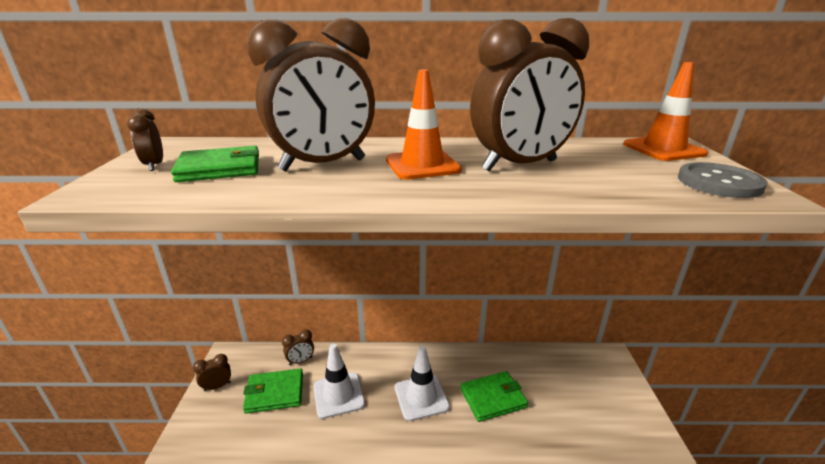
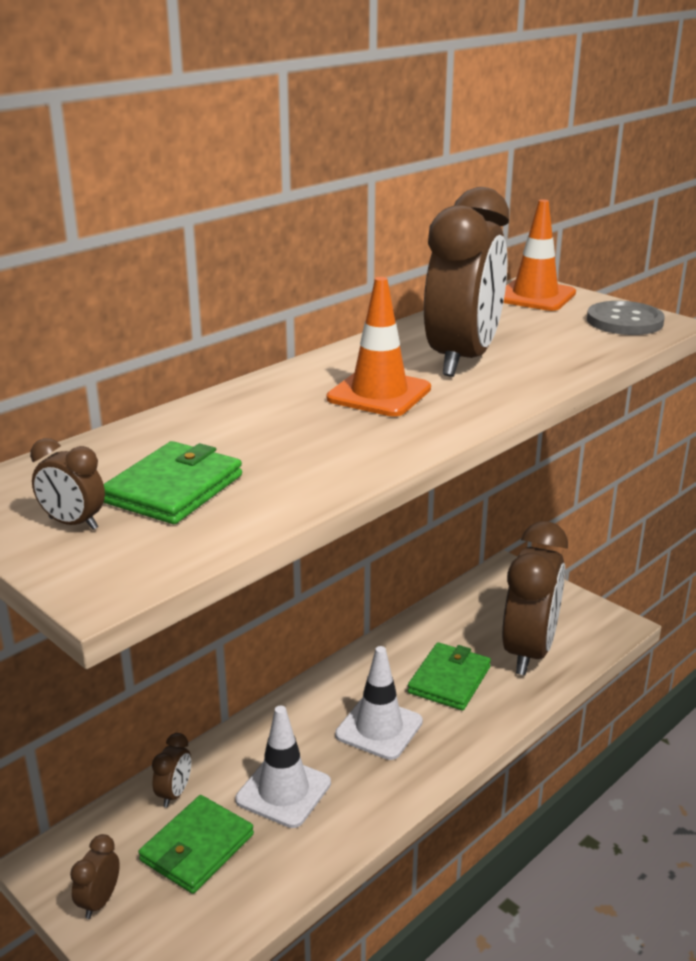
camera: 45 degrees left, 0 degrees up
(323, 165) = (281, 434): brown clock -> brown clock (529, 652)

